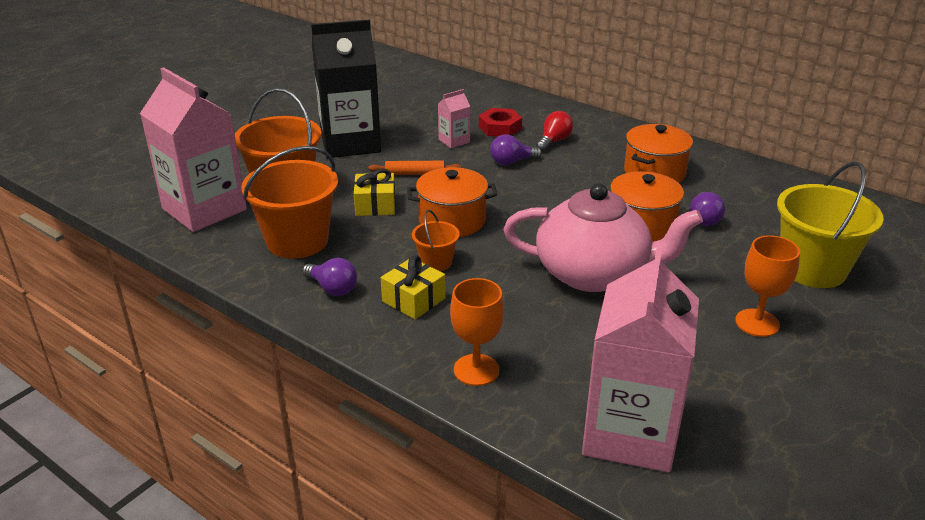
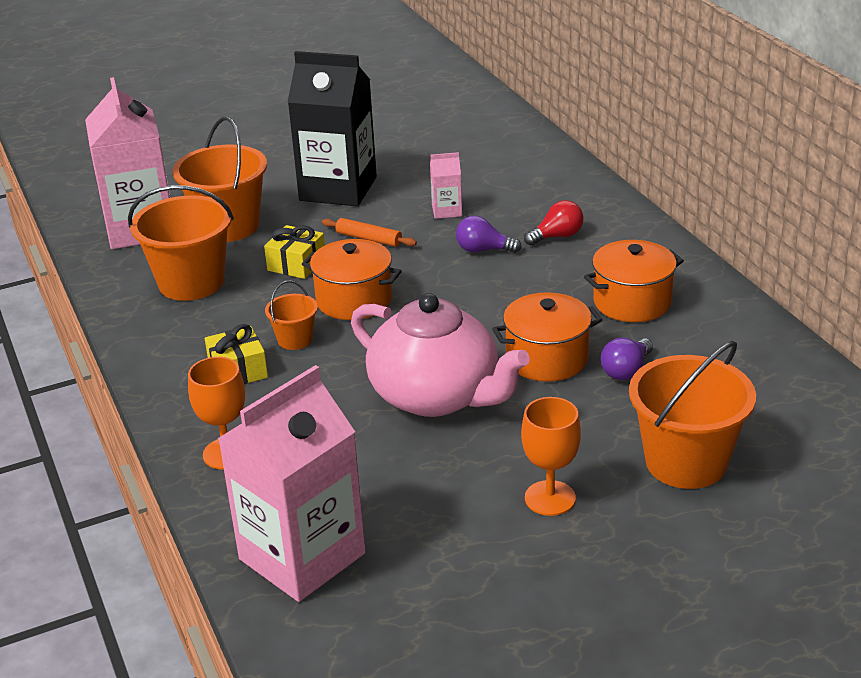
camera: 30 degrees right, 0 degrees up
(332, 288) = (178, 338): purple light bulb -> none
(500, 128) = (513, 206): red nut -> none
(812, 269) = (686, 462): yellow bucket -> orange bucket

